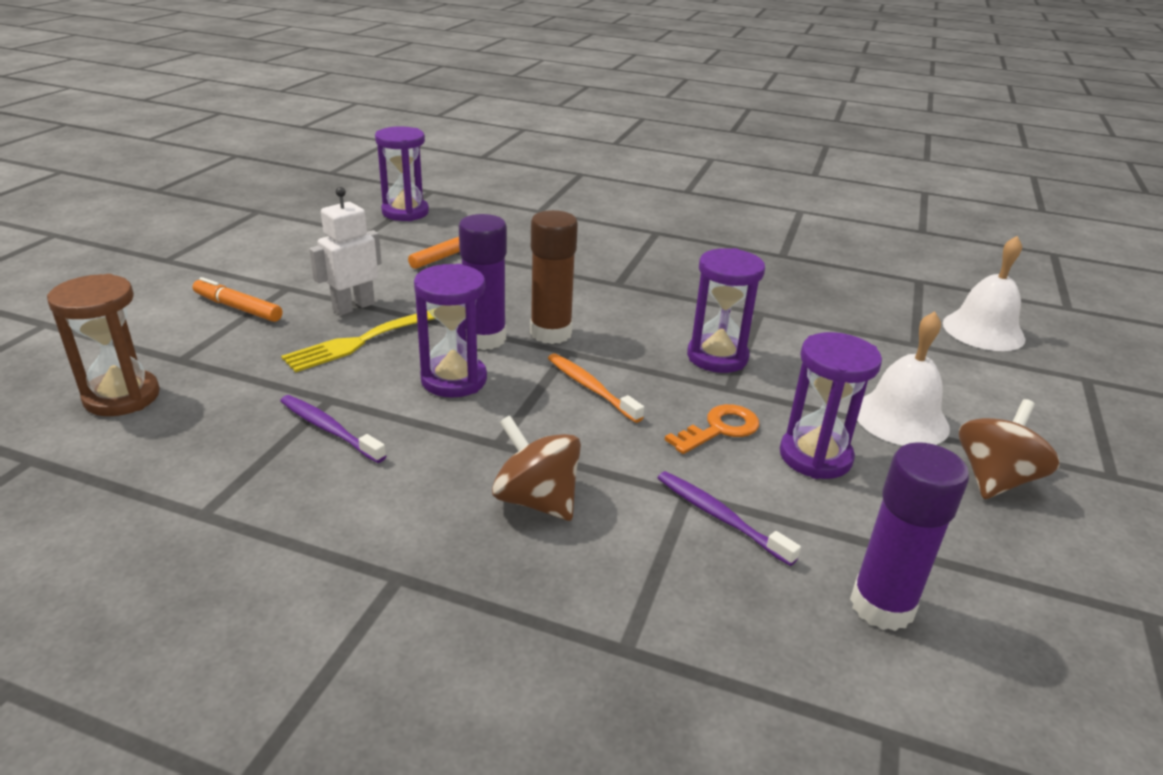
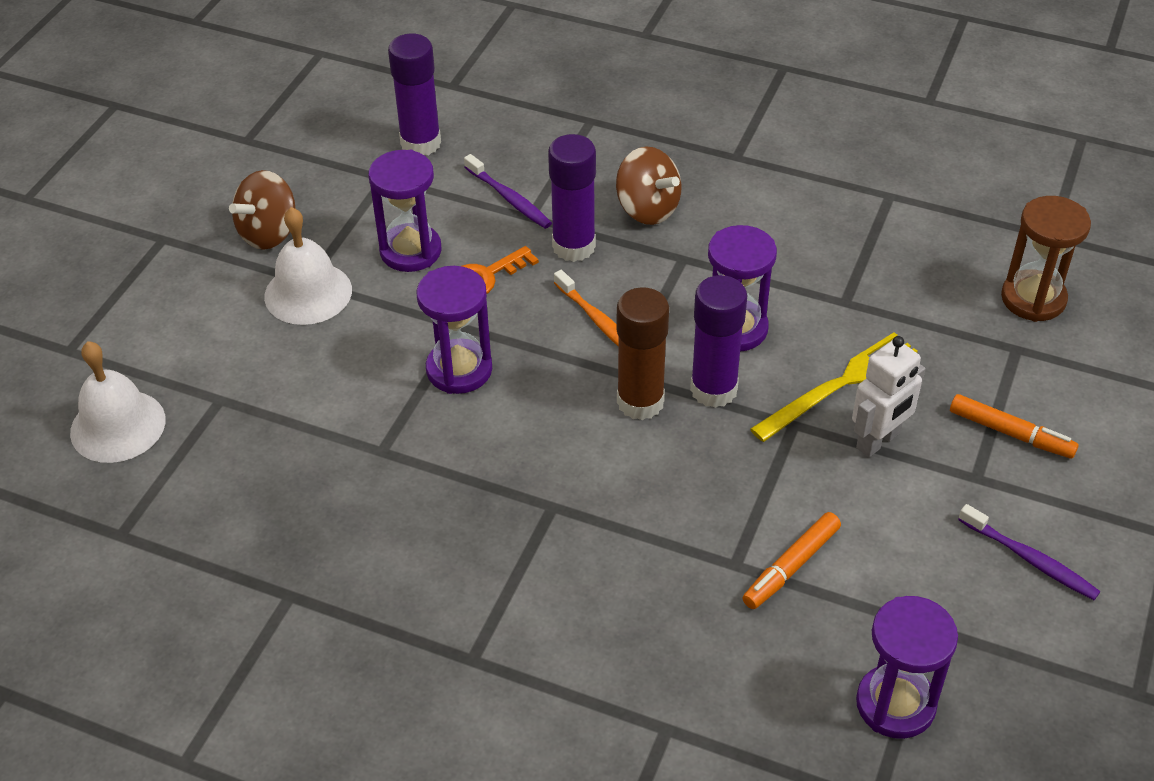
camera: 175 degrees left, 15 degrees up
(329, 429) = (831, 268): purple toothbrush -> purple toothbrush (1030, 559)
(626, 458) = (574, 246): none -> purple glue stick

